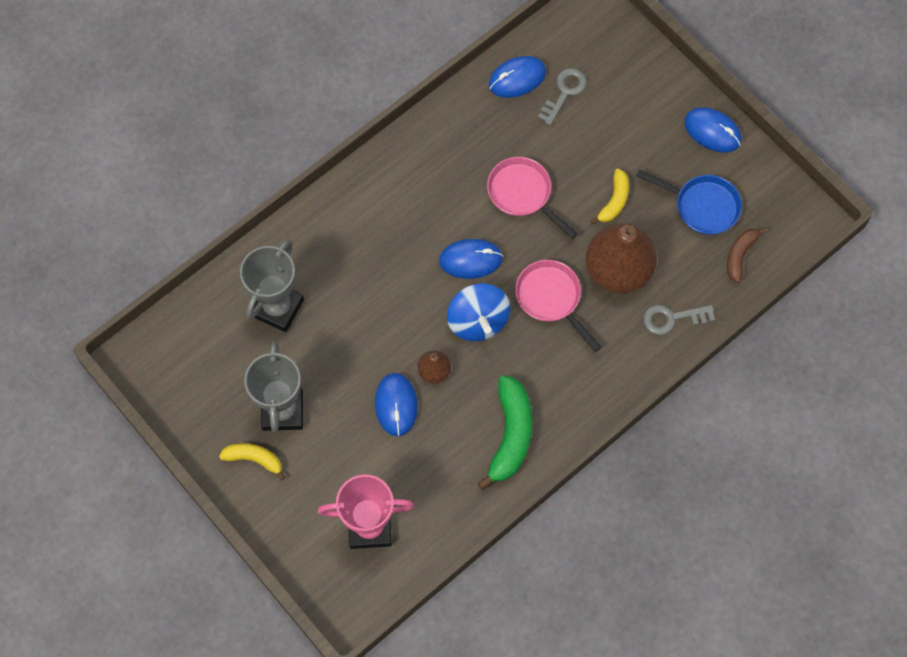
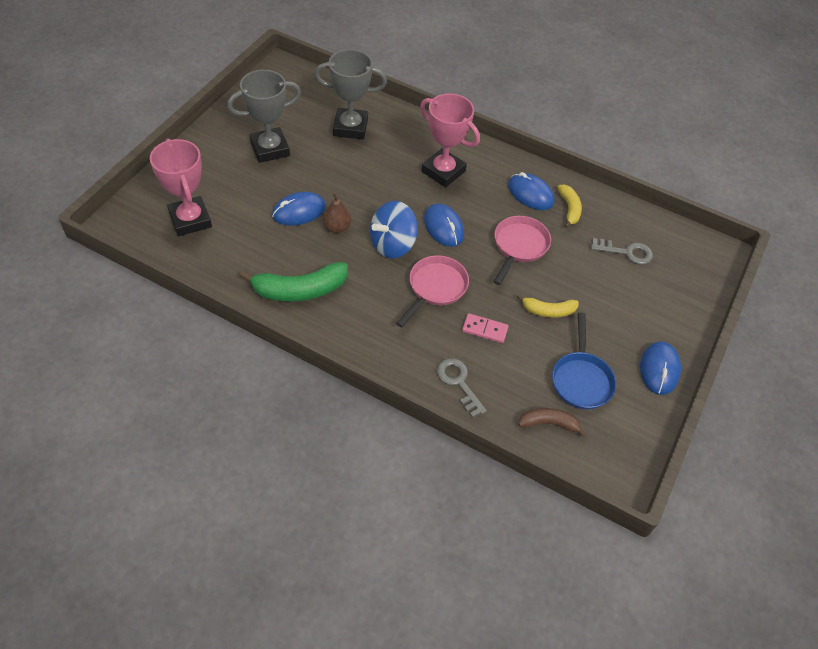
camera: 65 degrees right, 15 degrees down
(254, 459) = (226, 143): yellow banana -> yellow banana (569, 209)
(386, 229) = (443, 171): none -> pink trophy
(517, 78) = (618, 218): blue mouse -> blue mouse (530, 194)
(618, 270) = (484, 329): brown pear -> pink domino

